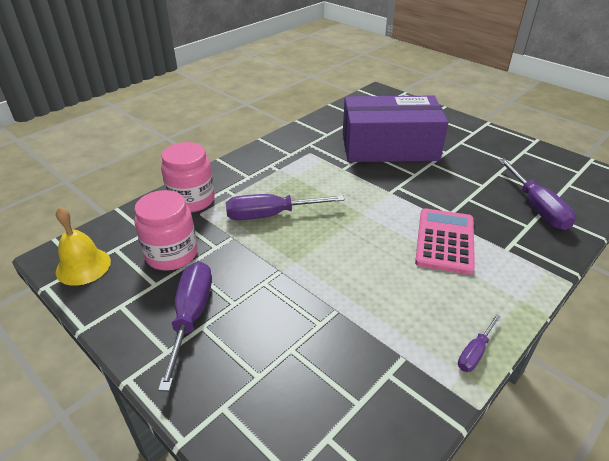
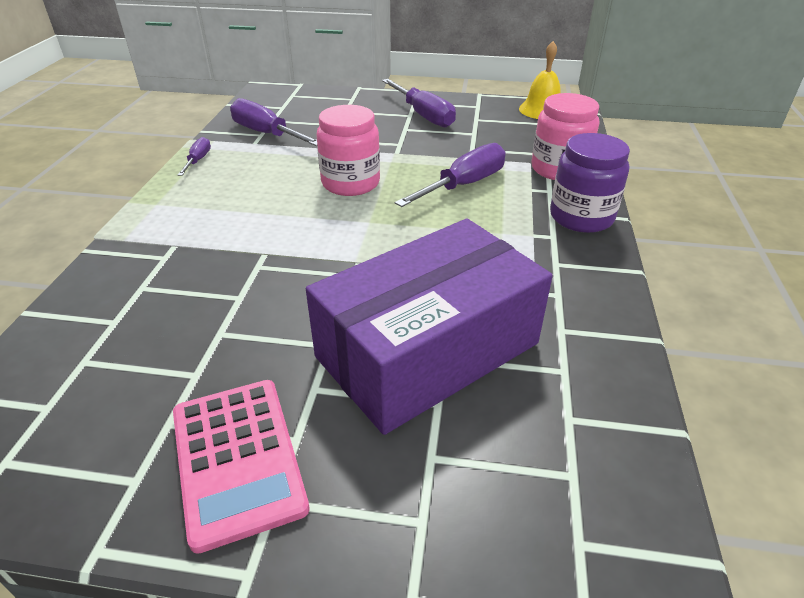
camera: 145 degrees right, 0 degrees up
(171, 254) = (496, 133): pink jar -> pink jar (350, 183)
(239, 167) = (581, 217): none -> purple jar
(445, 241) = (252, 228): pink calculator -> pink calculator (237, 459)
(536, 207) = (123, 324): purple screwdriver -> purple screwdriver (267, 134)

